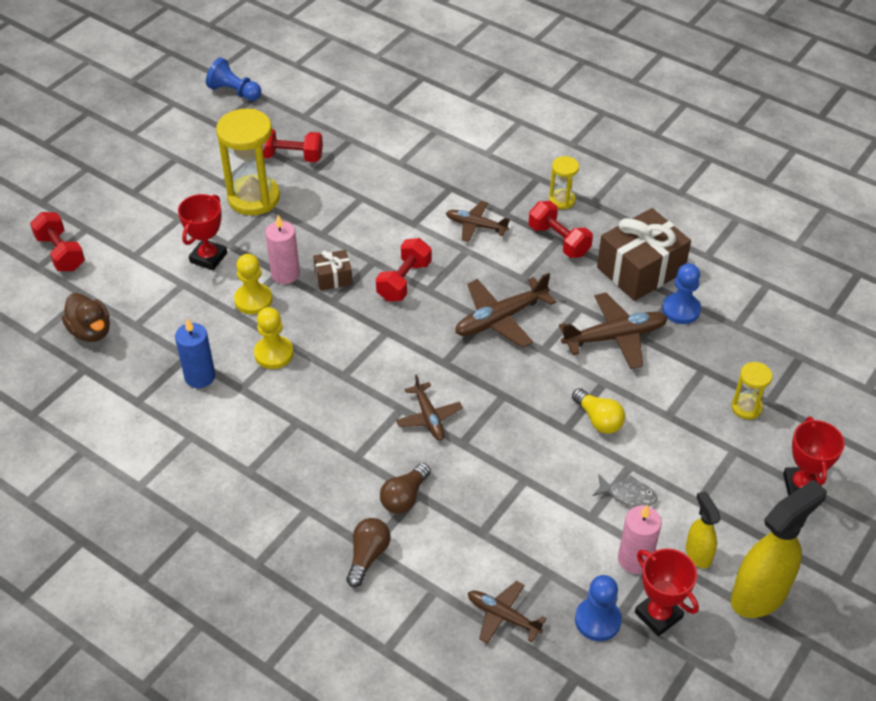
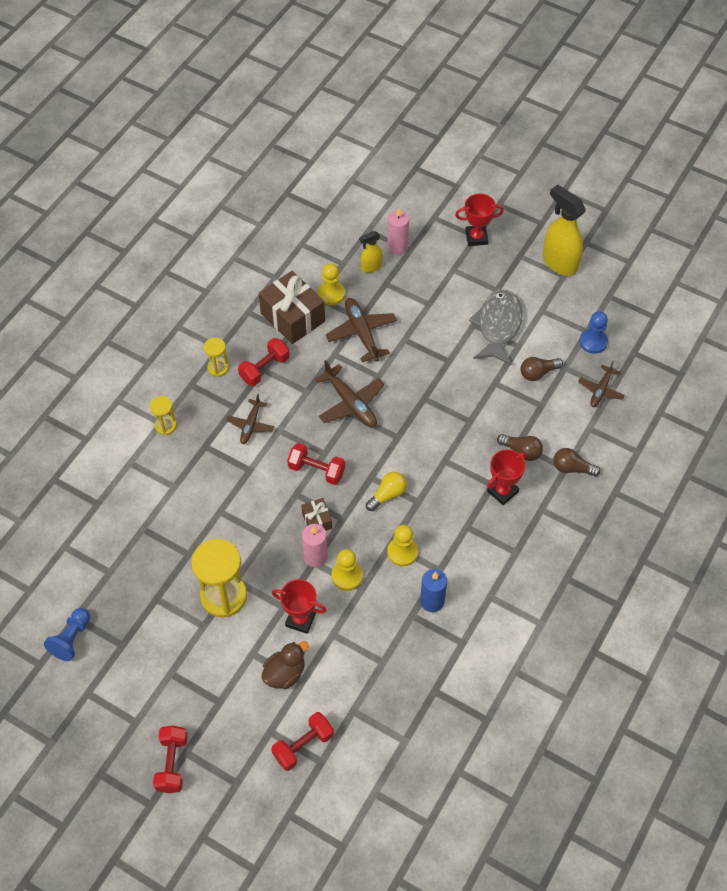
camera: 95 degrees left, 10 degrees up
(91, 331) = (393, 695): brown duck -> brown duck (285, 673)
(291, 156) = (167, 574): red dumbbell -> red dumbbell (172, 763)
(429, 417) = (450, 442): brown plane -> none
(540, 535) = (538, 373): none -> brown light bulb
(598, 419) = (438, 342): yellow light bulb -> yellow light bulb (387, 495)
(628, 495) = (498, 326): grey fish -> grey fish, size x2.15
(635, 559) = (546, 323): pink candle -> pink candle (397, 246)
(658, 615) = (583, 312): red trophy -> red trophy (502, 491)
(681, 310) = (331, 294): blue pawn -> yellow pawn
(698, 554) = (536, 291): yellow spray bottle -> yellow spray bottle (371, 267)
(746, 408) = (417, 261): yellow hourglass -> yellow hourglass (165, 426)

